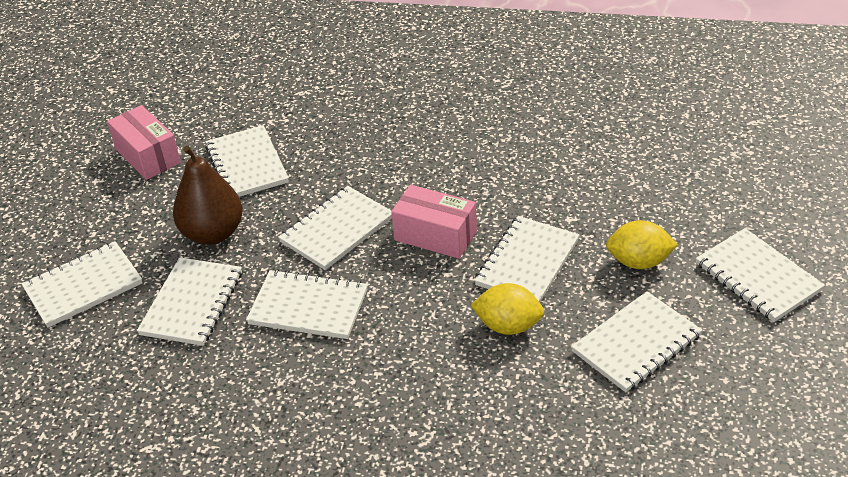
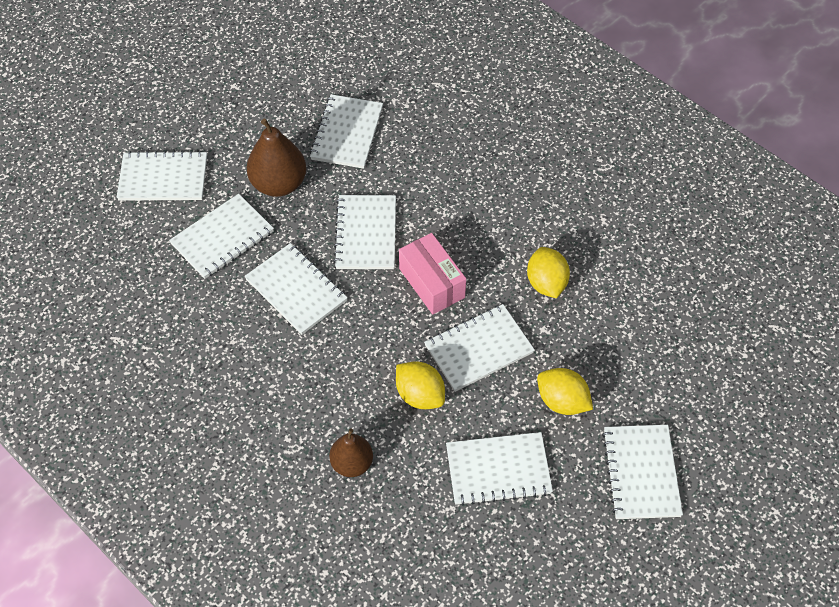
camera: 30 degrees right, 15 degrees up
(148, 156) = (284, 83): pink box -> none
(337, 230) = (366, 234): white notebook -> white notebook turned 75 degrees counterclockwise
(496, 416) = (352, 463): none -> brown pear
(538, 185) = (546, 283): none -> yellow lemon

